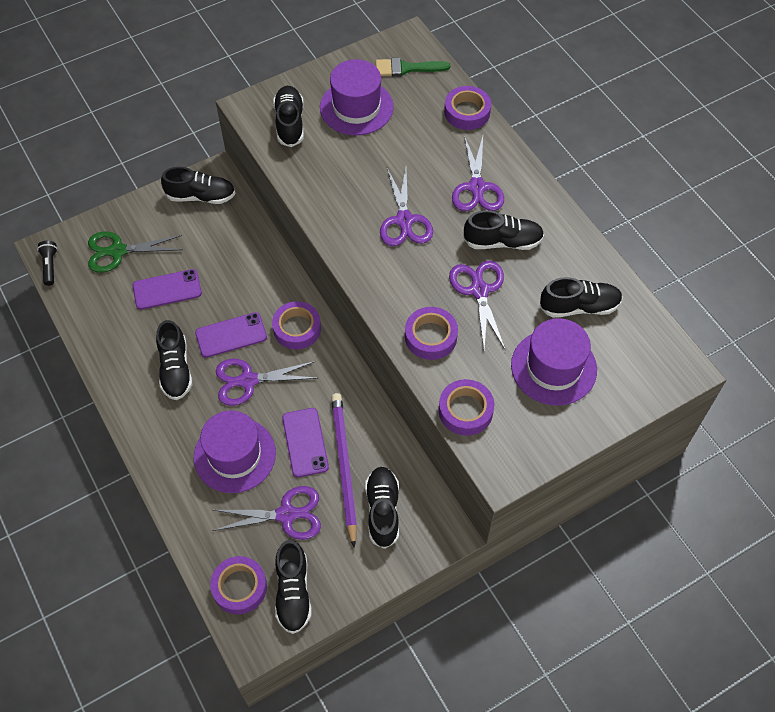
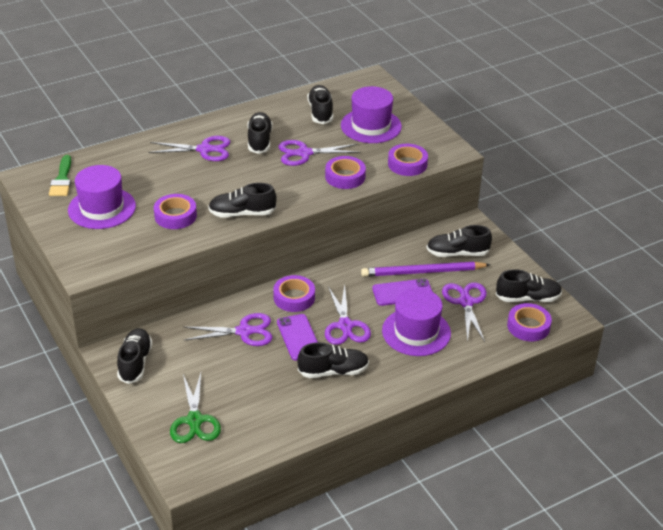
camera: 90 degrees left, 20 degrees down
(50, 266) = (206, 473): black flashlight -> none
(167, 290) = (245, 381): purple phone -> none
(290, 123) = (111, 247): black shoe -> black shoe (242, 213)
(404, 221) = (233, 186): purple scissors -> purple scissors (244, 331)
(467, 112) = (122, 150): purple tape -> purple tape (175, 216)

